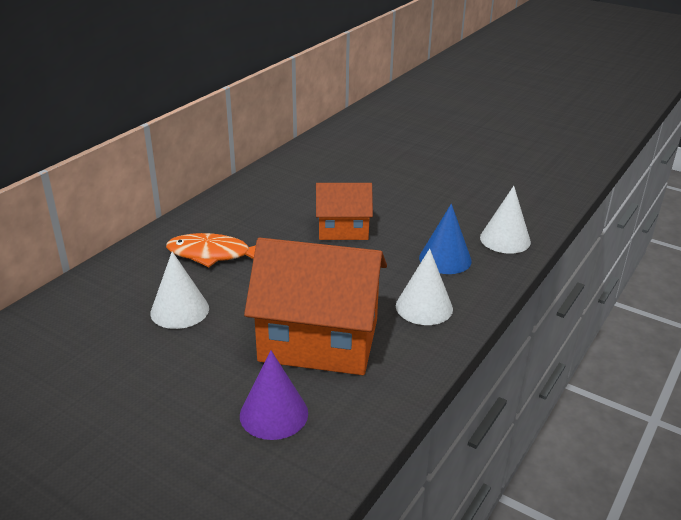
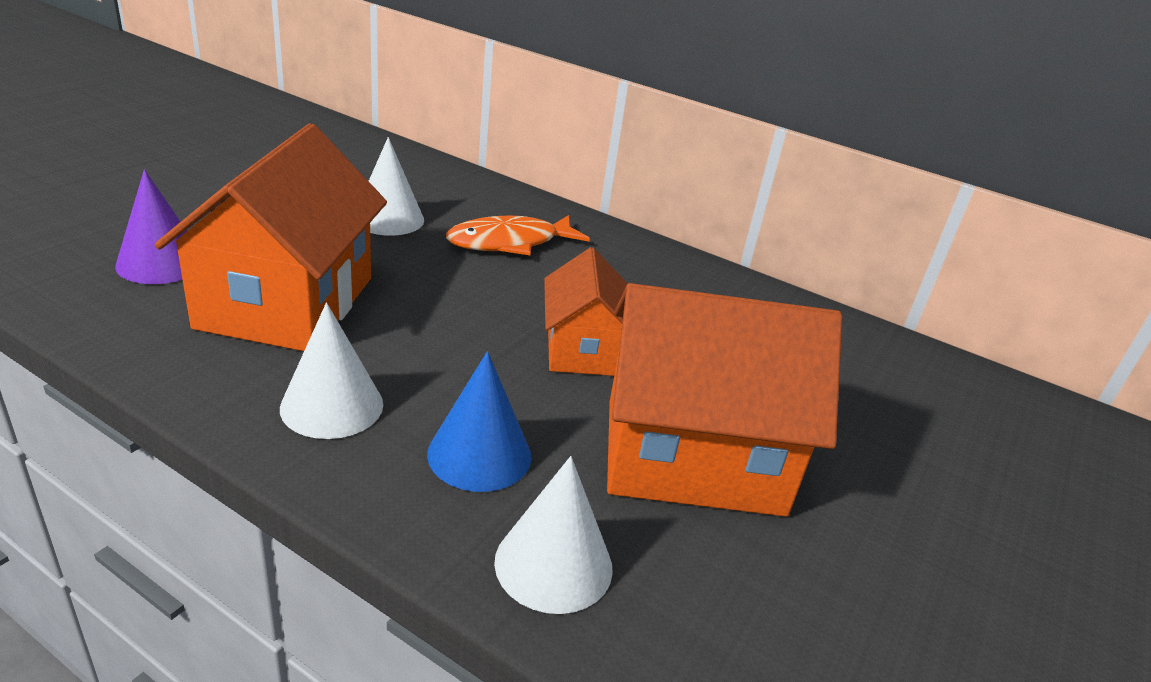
camera: 85 degrees right, 0 degrees up
(214, 254) = (510, 242): orange fish -> orange fish turned 120 degrees counterclockwise
(423, 204) = (693, 456): none -> orange house

